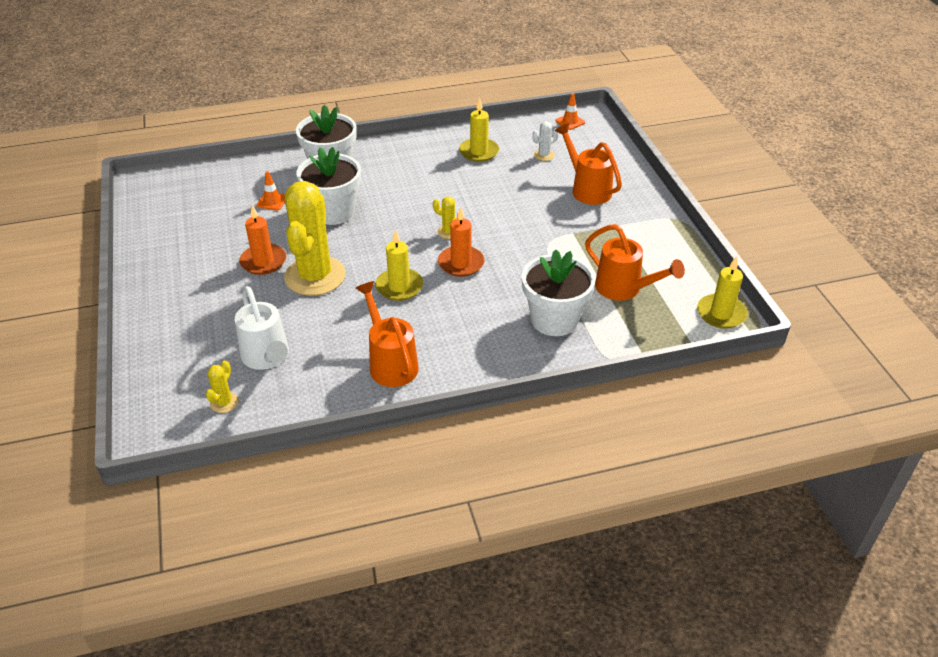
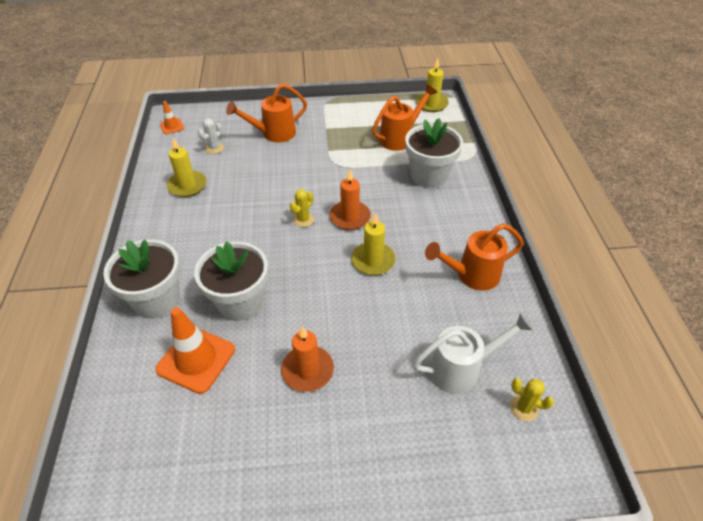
camera: 80 degrees left, 5 degrees up
(272, 201) = (196, 359): orange traffic cone -> orange traffic cone, size x1.97
(315, 276) = (343, 324): yellow cactus -> none
(544, 155) = (214, 148): white cactus -> white cactus turned 60 degrees clockwise

